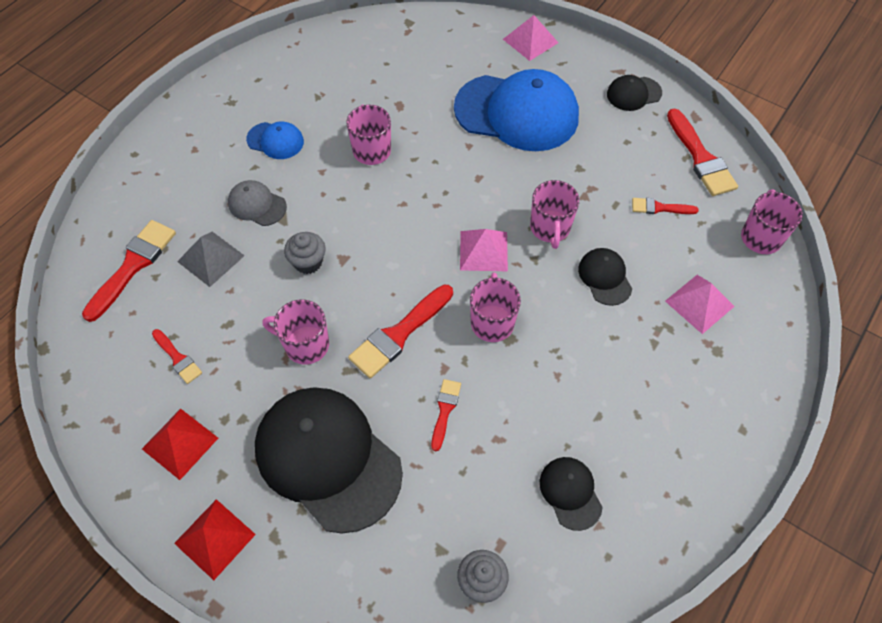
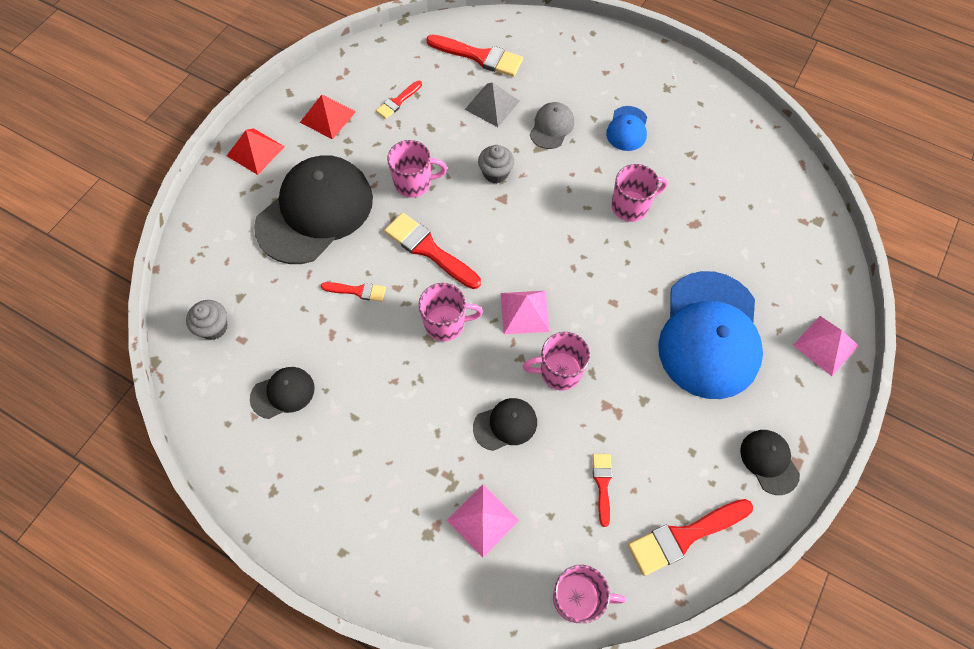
camera: 85 degrees right, 5 degrees up
(305, 345) = (414, 183): pink mug -> pink mug turned 75 degrees clockwise

